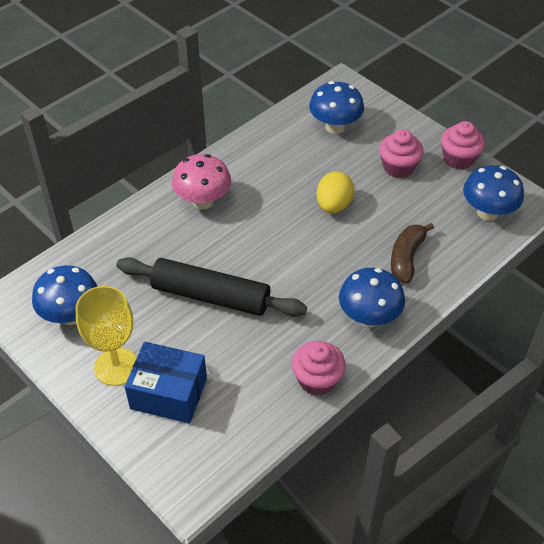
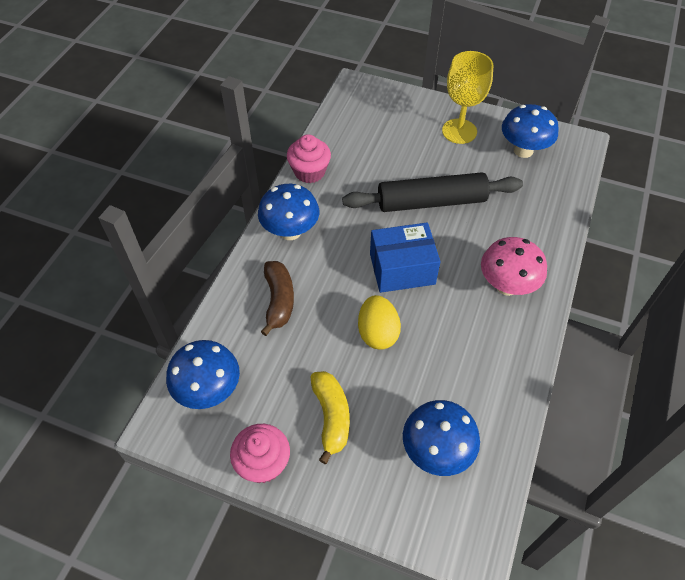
camera: 155 degrees right, 5 degrees up
(168, 393) = (410, 128): blue box -> blue box (402, 269)
(398, 167) = (331, 417): pink cupcake -> yellow banana

